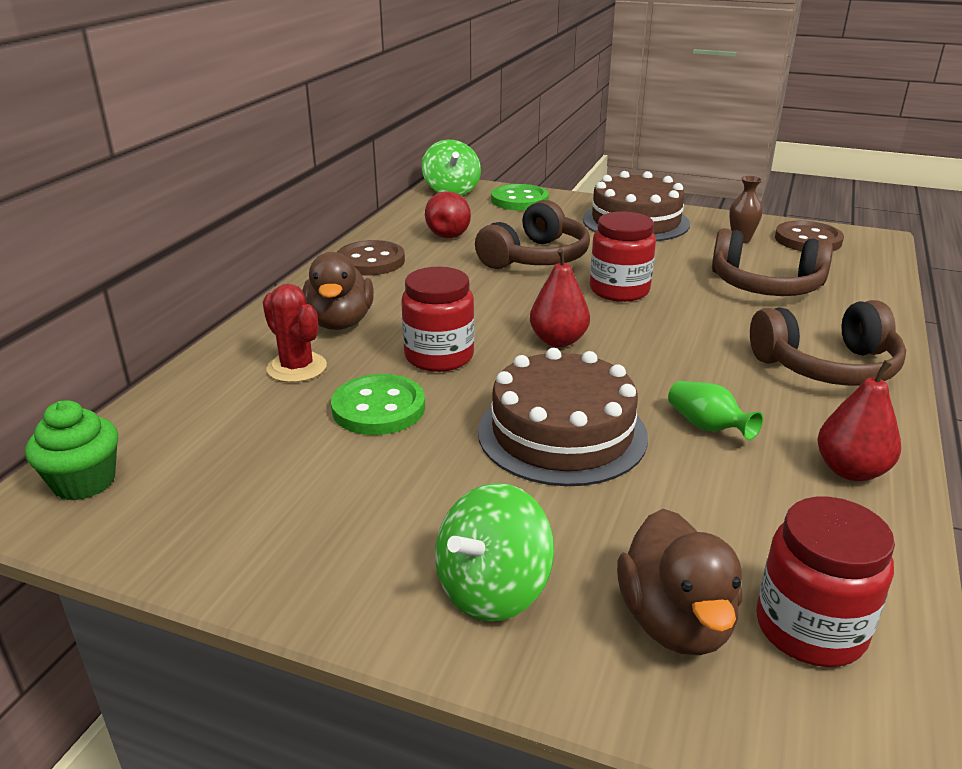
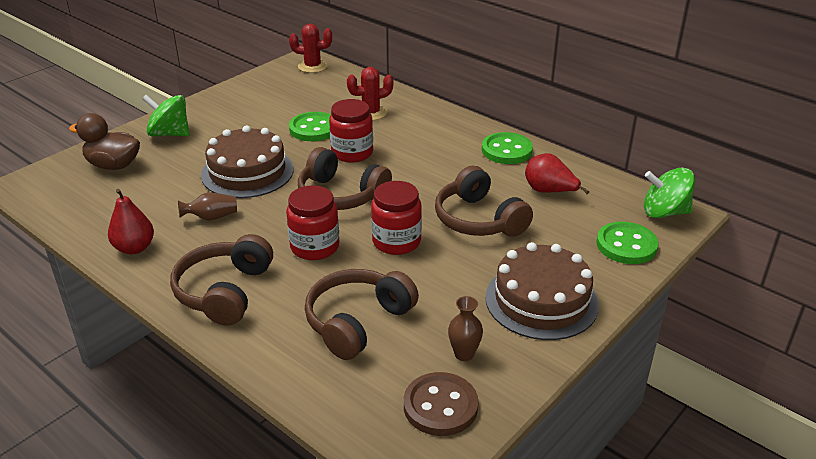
camera: 110 degrees right, 5 degrees up
(84, 482) = (312, 66): green cupcake -> red cactus
(340, 322) = (416, 129): brown duck -> none
(370, 261) = (506, 150): brown button -> green button
(492, 590) = (169, 134): green spinning top -> green spinning top turned 45 degrees counterclockwise
(558, 341) = (340, 195): red pear -> brown headphones
(707, 426) = (211, 217): green vase -> brown vase
(810, 628) = (77, 192): red jar -> red jar (315, 247)

